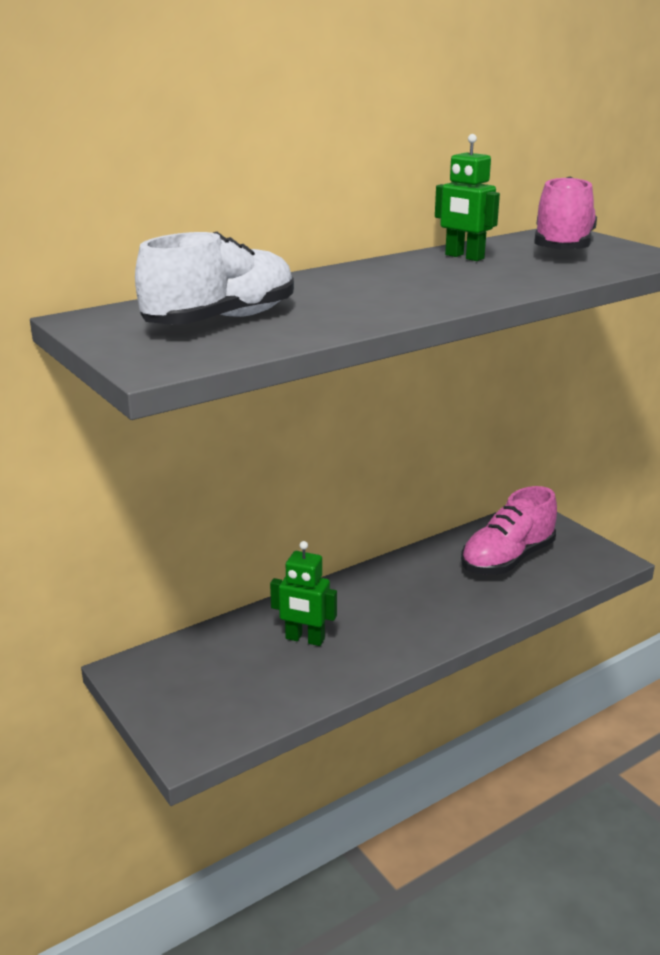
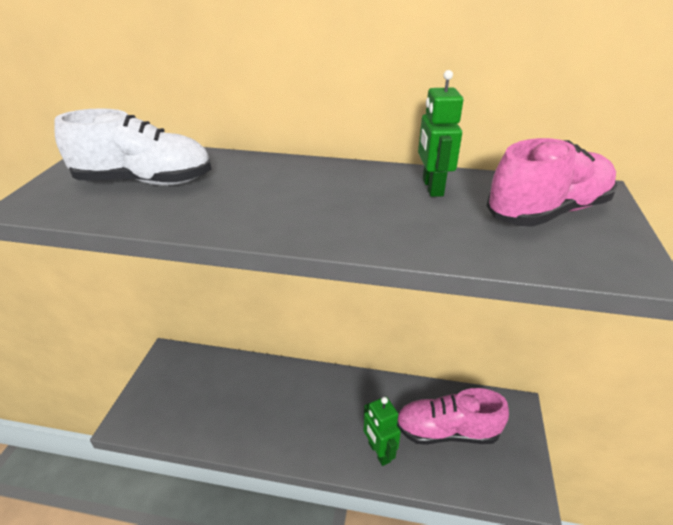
camera: 45 degrees right, 10 degrees up
(304, 639) = (256, 398): green robot -> green robot (379, 452)

